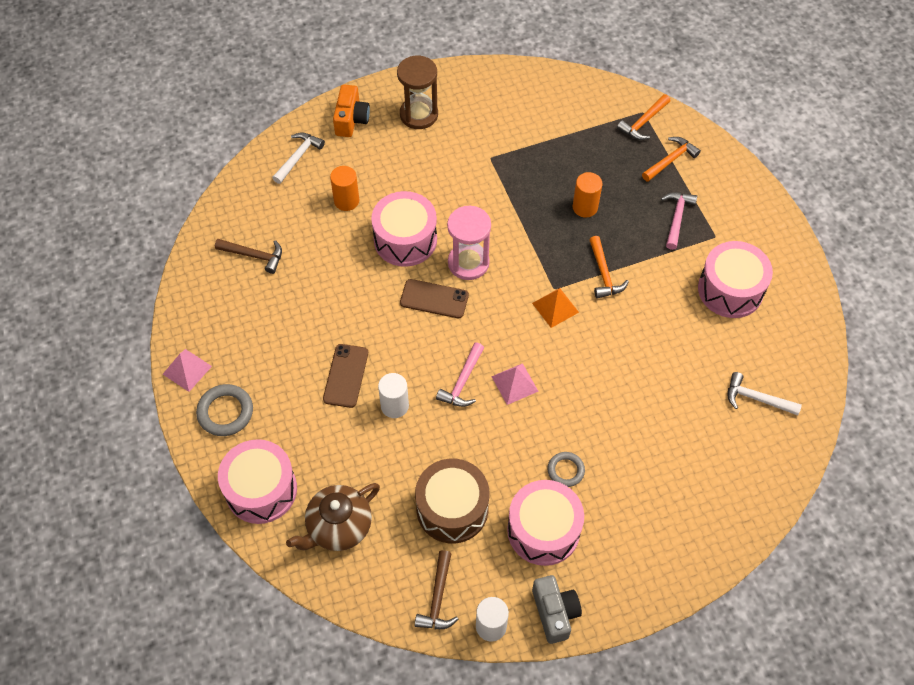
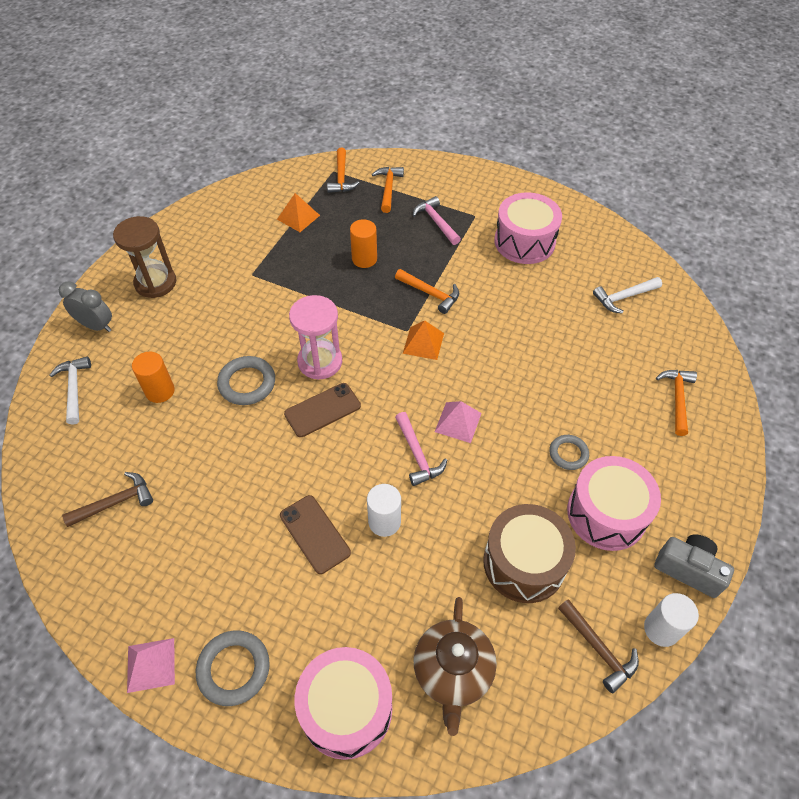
camera: 45 degrees left, 5 degrees down
(351, 120) = (96, 326): orange camera -> grey clock
(405, 239) = (247, 383): pink drum -> grey ring
(572, 134) = (298, 217): none -> orange pyramid
(697, 505) = (677, 399): none -> orange hammer

